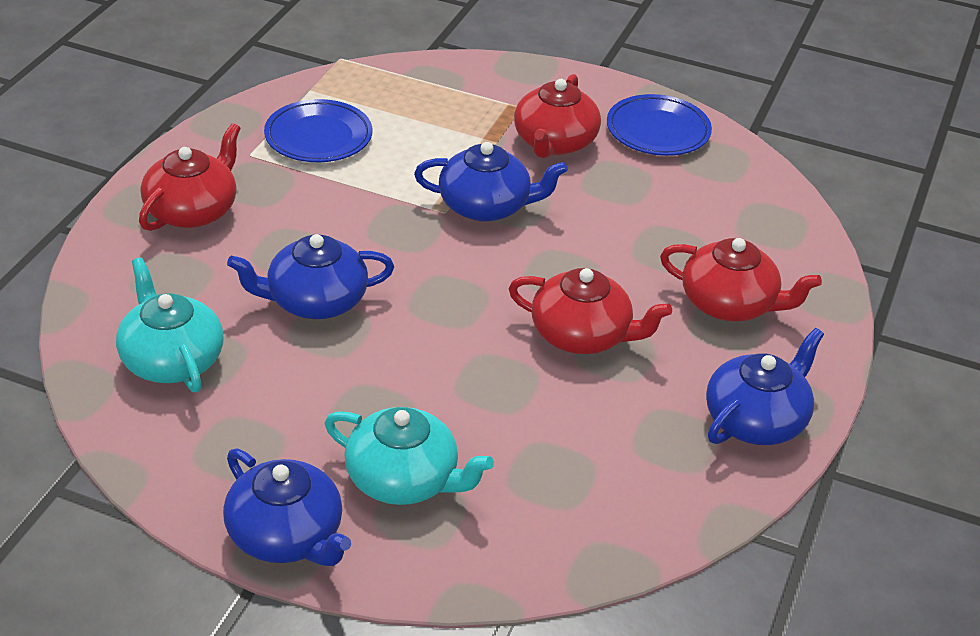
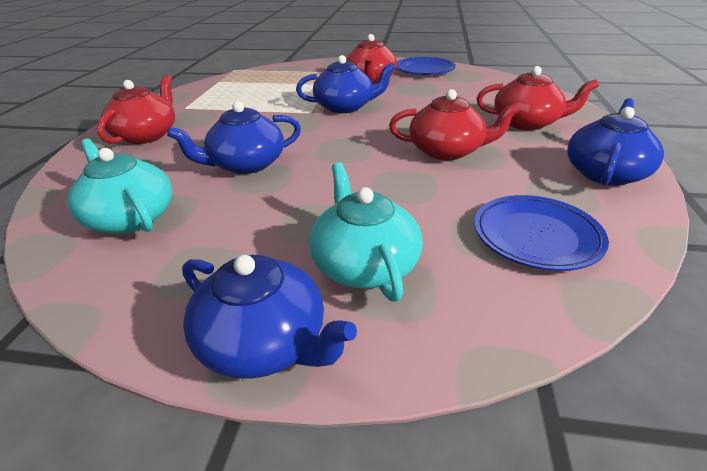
camera: 10 degrees left, 5 degrees down
(318, 137) = (228, 96): blue plate -> blue plate (536, 237)
(404, 479) = (364, 264): turquoise teapot -> turquoise teapot turned 120 degrees counterclockwise

